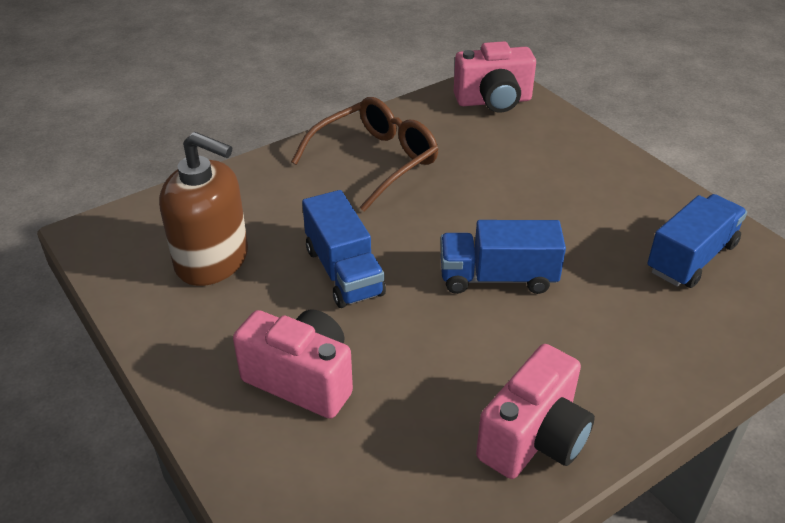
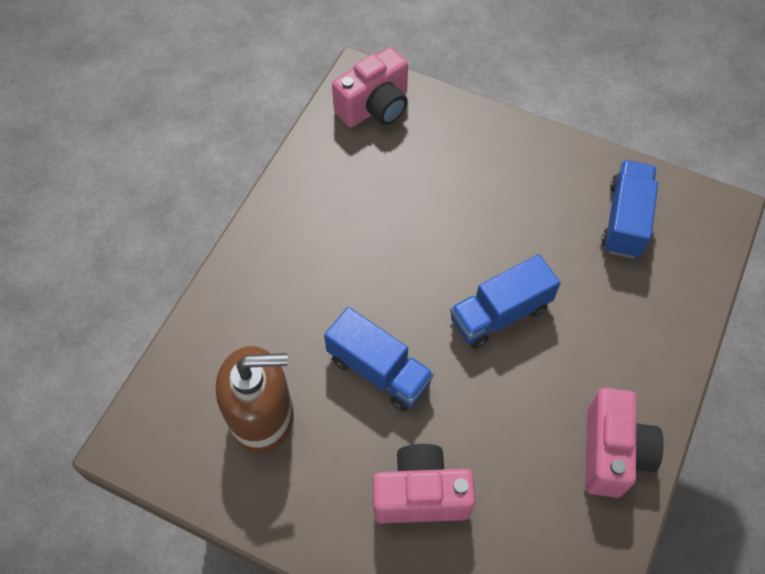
camera: 30 degrees left, 20 degrees up
(375, 161) = (320, 231): brown glasses -> none

